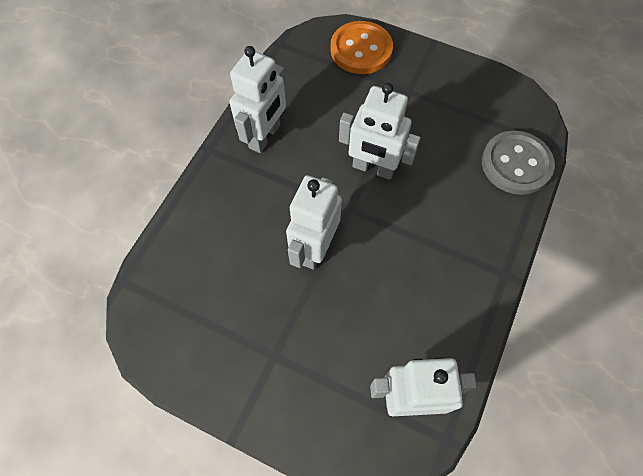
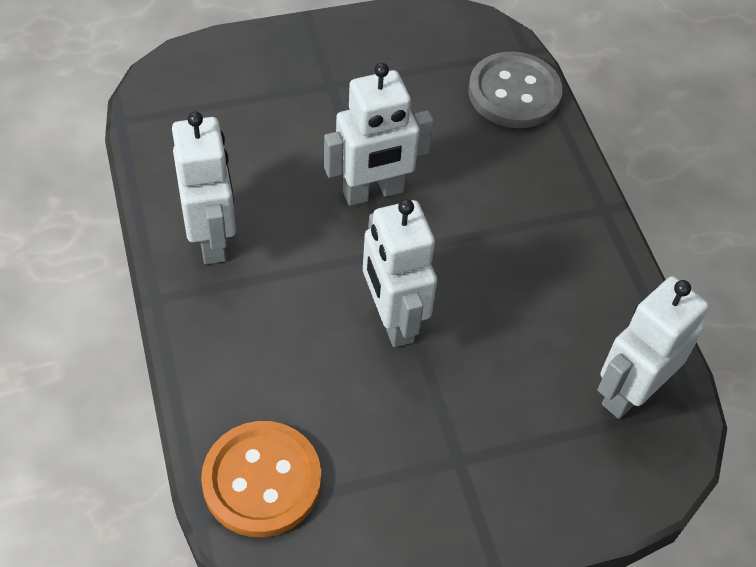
camera: 45 degrees left, 10 degrees down
(361, 49) = (230, 70): orange button -> orange button (262, 480)

